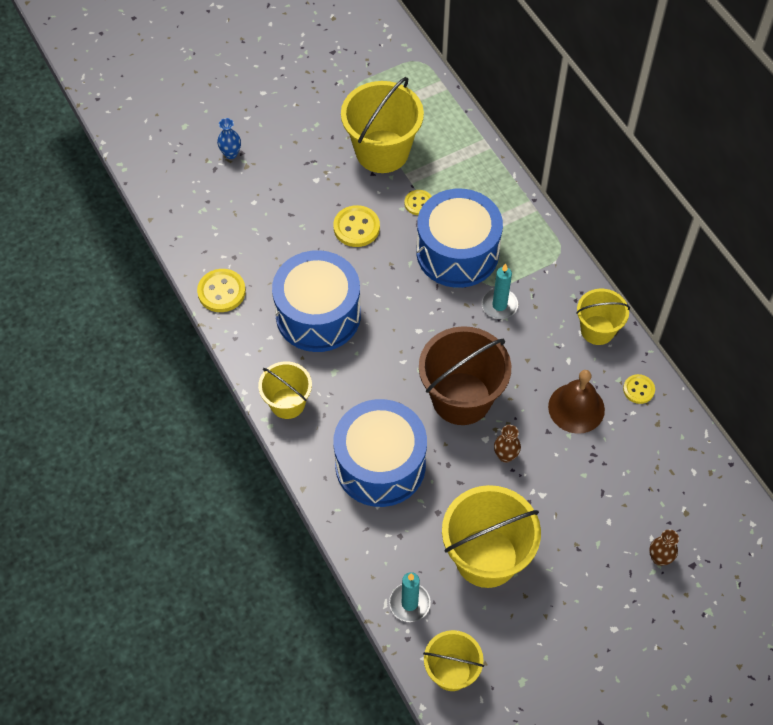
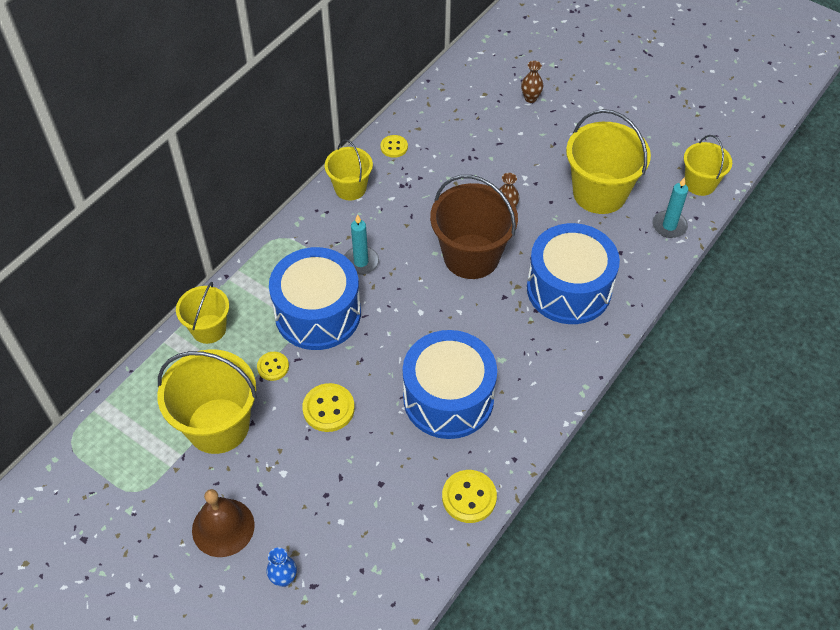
camera: 115 degrees left, 5 degrees down
(287, 403) = (555, 382): yellow bucket -> yellow bucket (208, 329)
(576, 408) = (434, 179): brown bell -> brown bell (223, 527)

